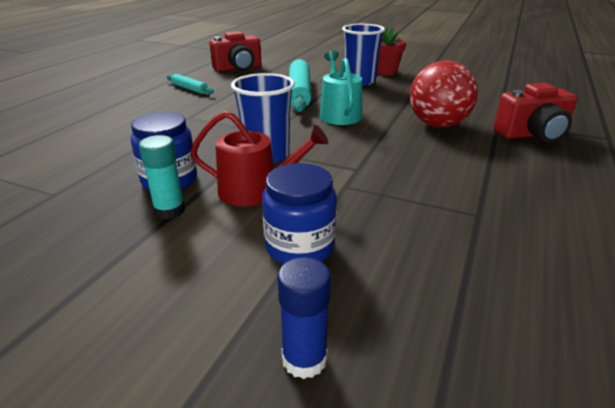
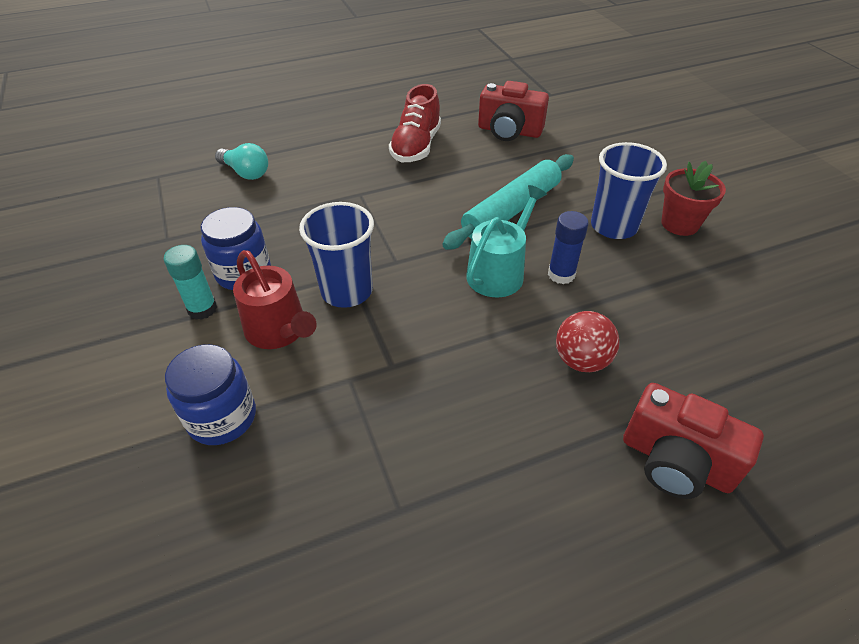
camera: 45 degrees right, 15 degrees up
(67, 138) = (246, 173): none -> turquoise light bulb
(189, 89) = (416, 146): turquoise rolling pin -> red shoe
(304, 359) = (94, 512): blue glue stick -> blue glue stick (561, 274)
(438, 125) = (581, 360): red ball -> red ball, size x0.64

